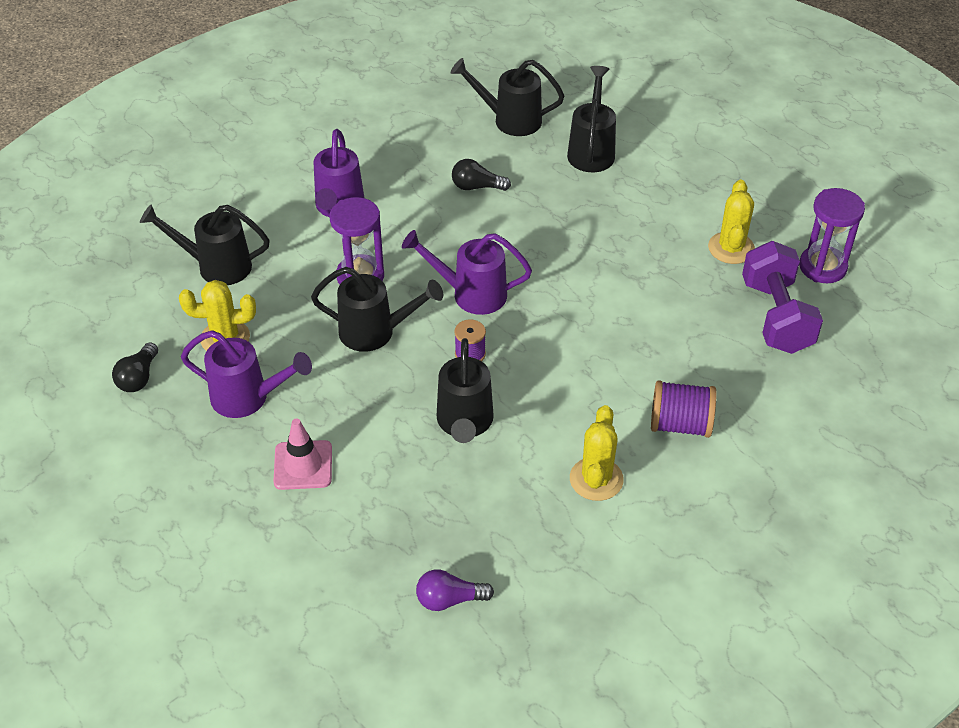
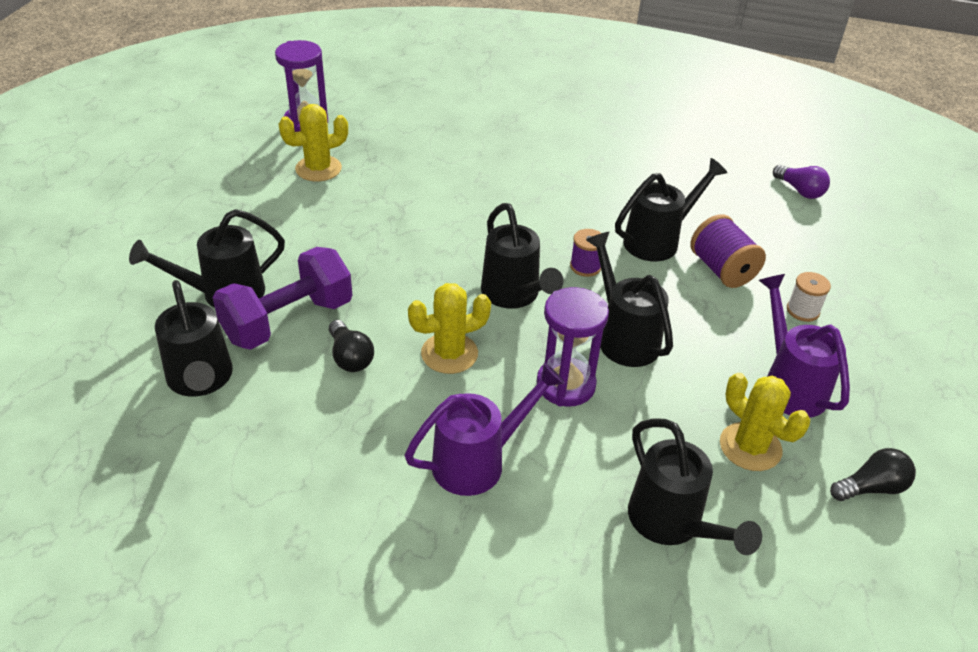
camera: 125 degrees left, 5 degrees down
(303, 465) = (803, 310): pink traffic cone -> white spool
(471, 294) = (514, 295): purple watering can -> black watering can
(596, 479) = (631, 163): yellow cactus -> yellow cactus (449, 353)
(680, 424) = (541, 143): purple spool -> purple spool (722, 270)
(776, 316) = (385, 130): purple dumbbell -> purple dumbbell (288, 321)

